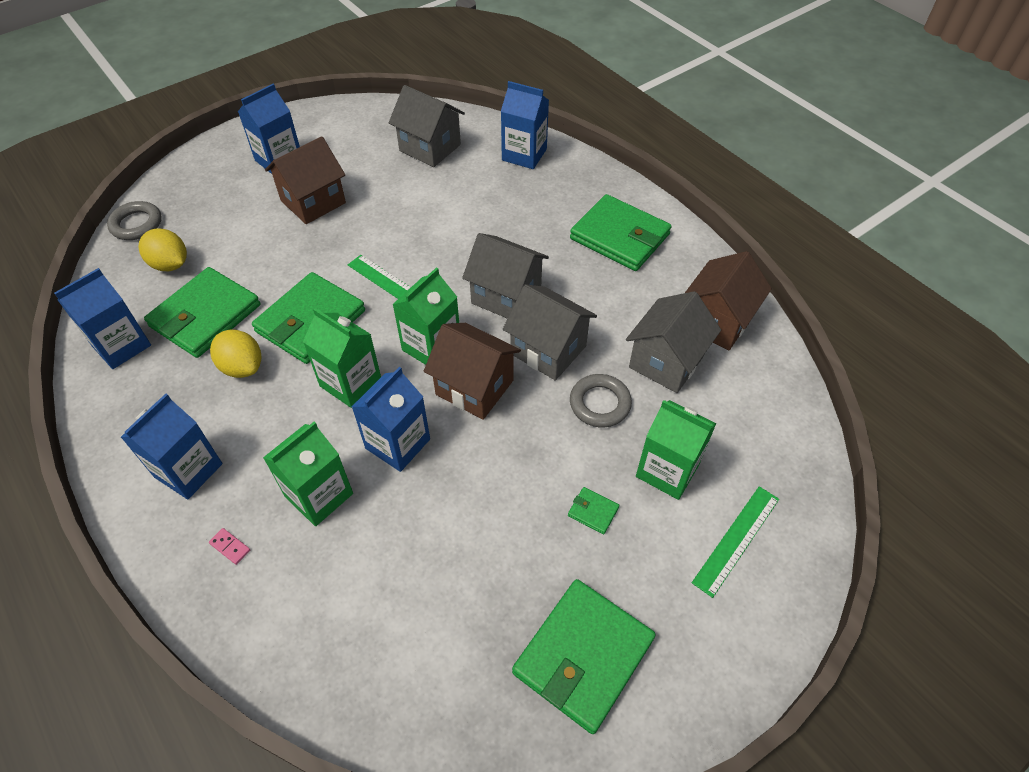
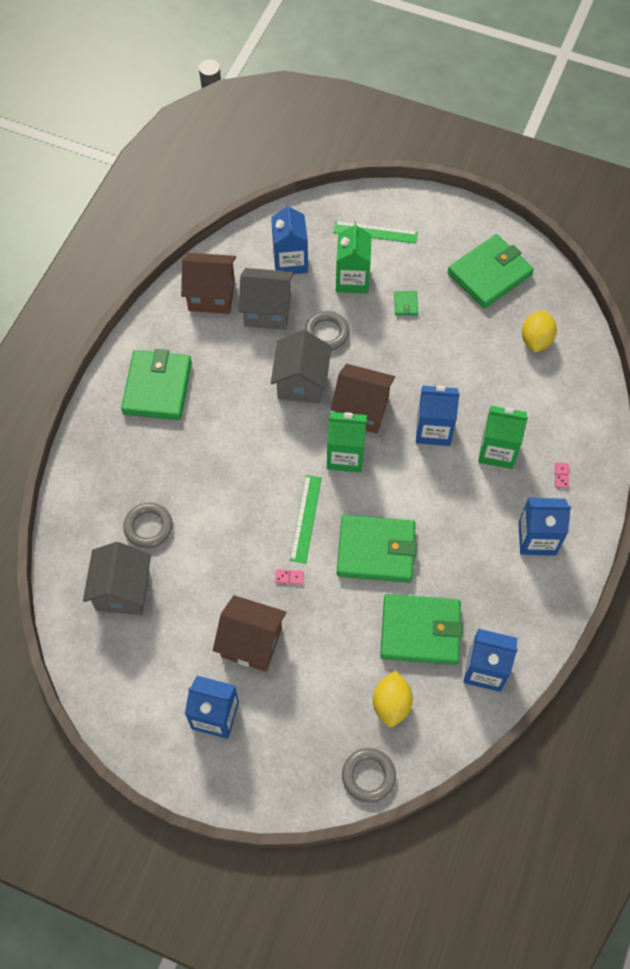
camera: 120 degrees left, 10 degrees up
(242, 367) = (444, 567): yellow lemon -> yellow lemon (536, 340)
(345, 248) = (289, 577): none -> pink domino
(350, 382) = (409, 487): green carton -> none
(474, 180) = (148, 527): none -> grey ring
(474, 387) = (361, 410): brown house -> brown house turned 75 degrees counterclockwise
(506, 296) = (268, 433): grey house -> none
(524, 155) = (90, 506): blue carton -> blue carton (290, 261)
(583, 656) = (489, 274): green wallet -> green wallet turned 45 degrees counterclockwise

